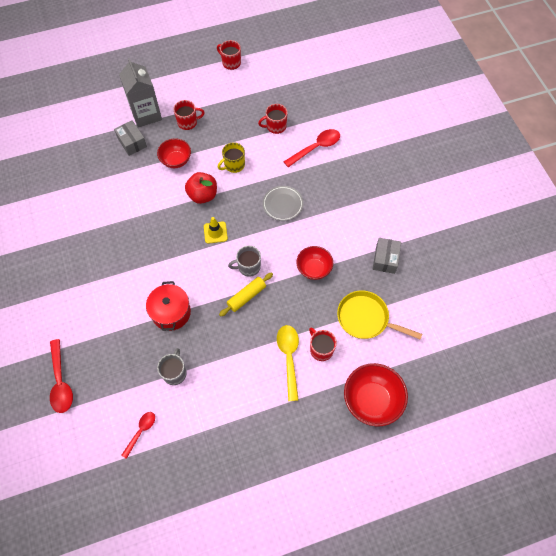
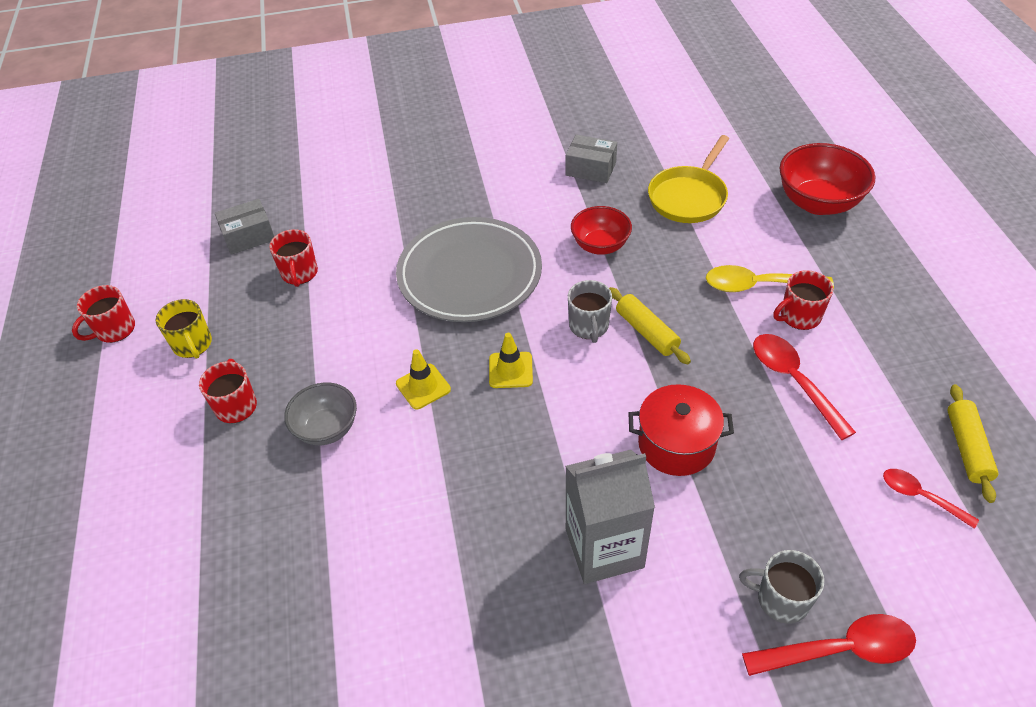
camera: 80 degrees left, 15 degrees down
(132, 142) = (251, 511): grey box -> grey box (248, 236)
(146, 114) = (182, 482): grey carton -> grey carton (604, 548)
(172, 462) = (967, 448): none -> yellow rolling pin
(175, 372) = (798, 441): grey mug -> grey mug (781, 599)
(176, 160) = (327, 429): red bowl -> grey bowl
(203, 195) = (423, 386): red apple -> yellow traffic cone
(234, 165) = (367, 336): yellow mug -> yellow mug (193, 345)
(282, 204) = (469, 274): grey plate -> grey plate, size x1.98
(316, 148) = (364, 226): red spoon -> red spoon (793, 381)
(321, 349) = (741, 248): red mug -> red mug (799, 316)

